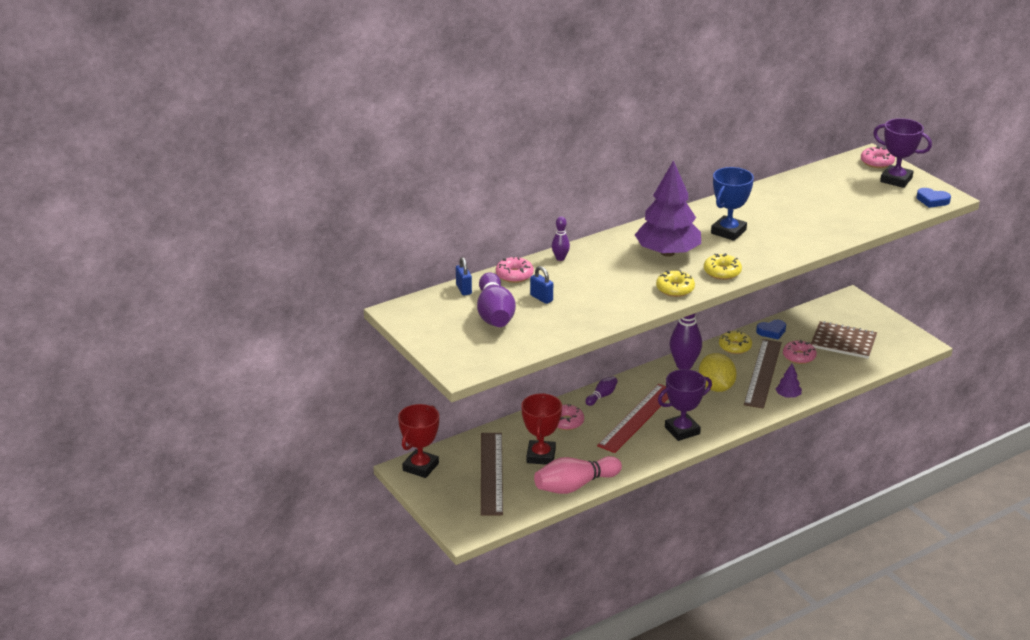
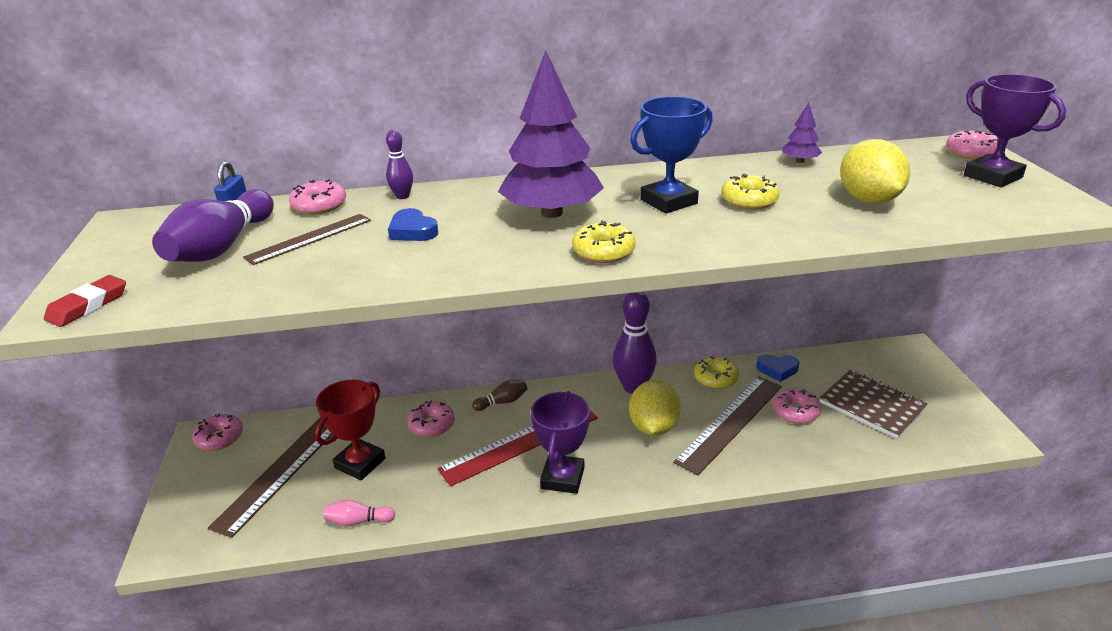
camera: 25 degrees right, 0 degrees up
(420, 467) = (219, 438): red trophy -> pink donut
(471, 362) = (88, 305): none -> red eraser
(541, 298) = (309, 238): blue padlock -> brown ruler
(575, 486) = (358, 521): pink bowling pin -> pink bowling pin, size x0.50
(602, 396) = (502, 402): purple bowling pin -> brown bowling pin
(675, 289) = (505, 261): yellow donut -> yellow donut (749, 200)
(682, 430) = (562, 478): purple trophy -> purple trophy turned 75 degrees counterclockwise
(788, 396) = (745, 466): purple tree -> purple tree (800, 161)
(838, 210) = (868, 200): none -> yellow lemon
(932, 200) = (1046, 210): blue heart -> blue heart (412, 231)

